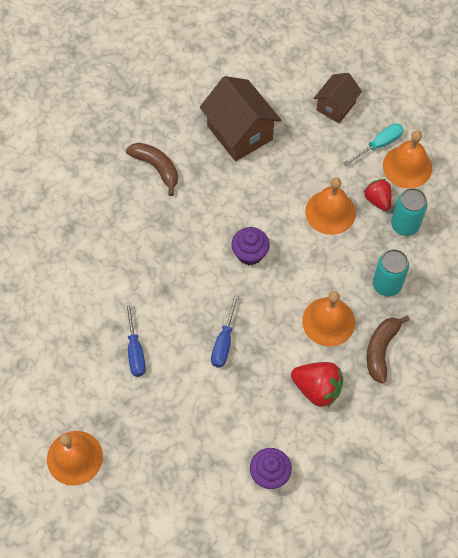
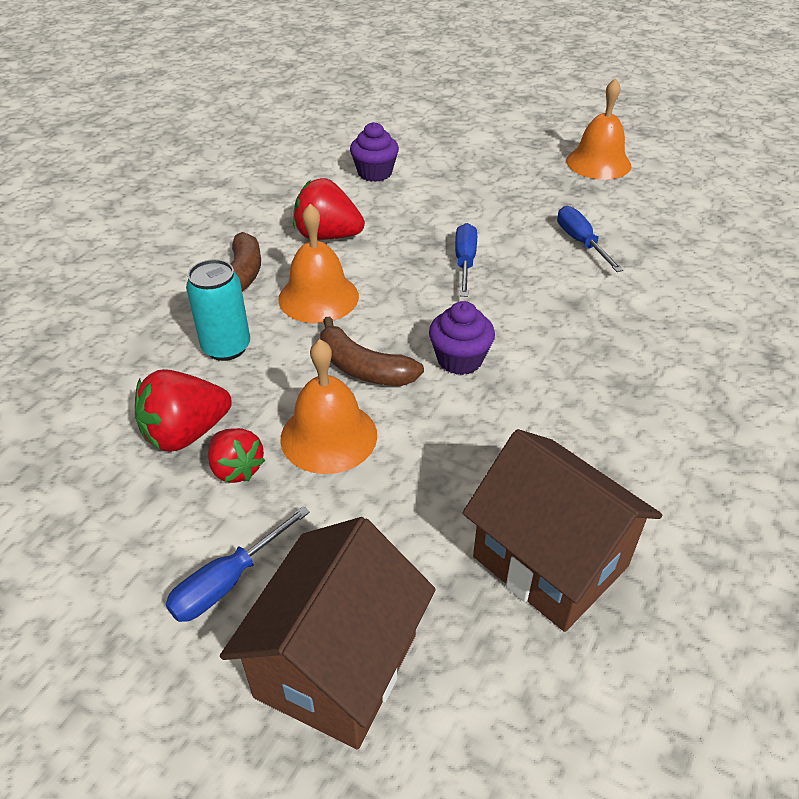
camera: 170 degrees right, 20 degrees down
(156, 168) = (687, 465): brown banana -> brown banana (363, 368)
(336, 106) = (336, 666): brown house -> brown house, size x1.64
(379, 145) = (227, 582): turquoise screwdriver -> blue screwdriver
(405, 225) = (186, 433): turquoise can -> red strawberry
(407, 166) = (167, 542): orange bell -> none

